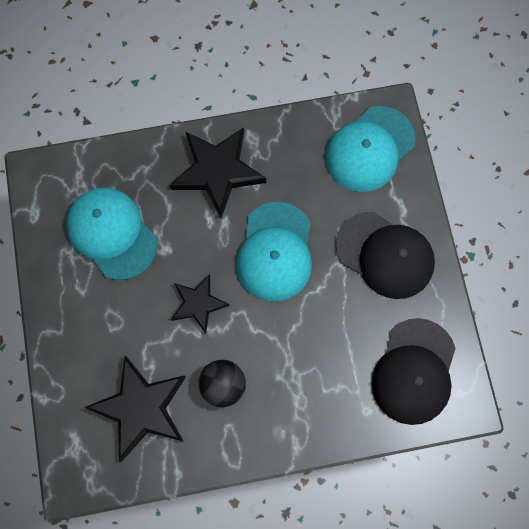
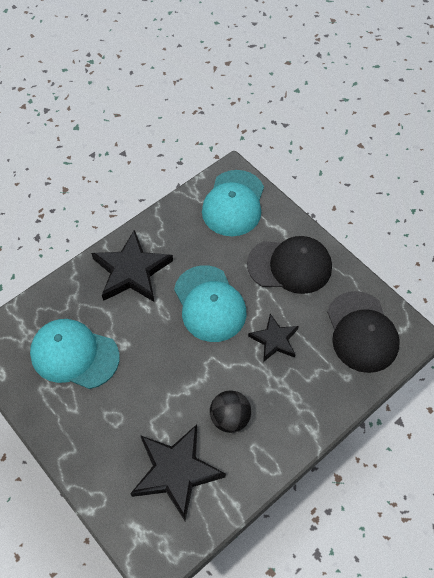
camera: 30 degrees left, 15 degrees down
(198, 304) = (174, 370): black star -> black star (274, 340)

